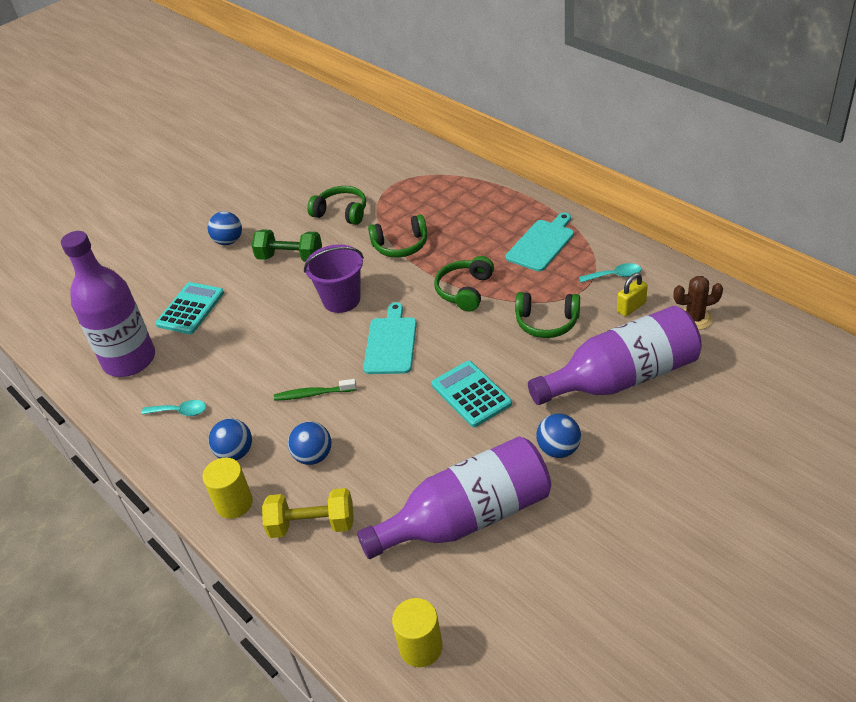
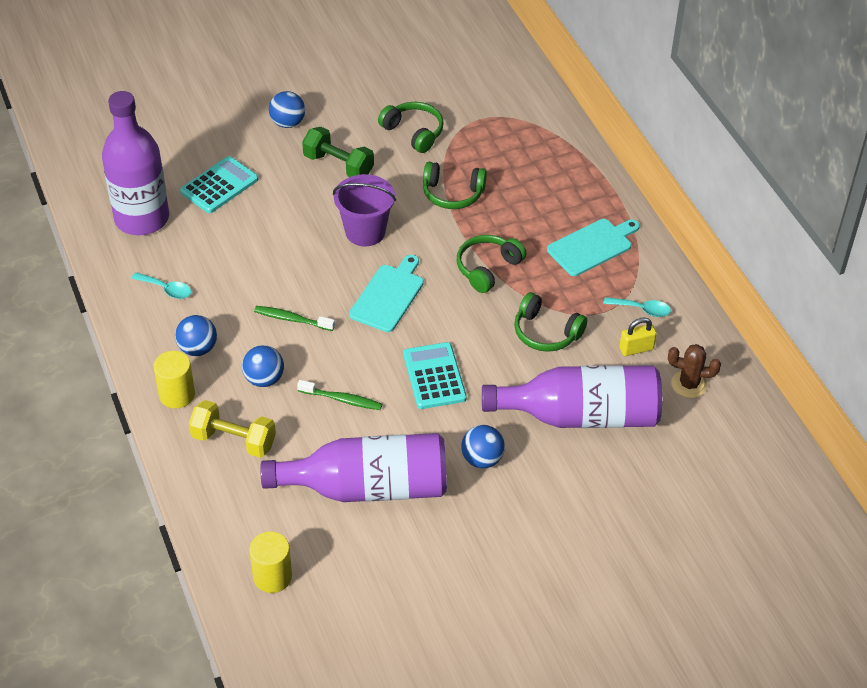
camera: 15 degrees right, 5 degrees up
(398, 446) = (342, 399): none -> green toothbrush

